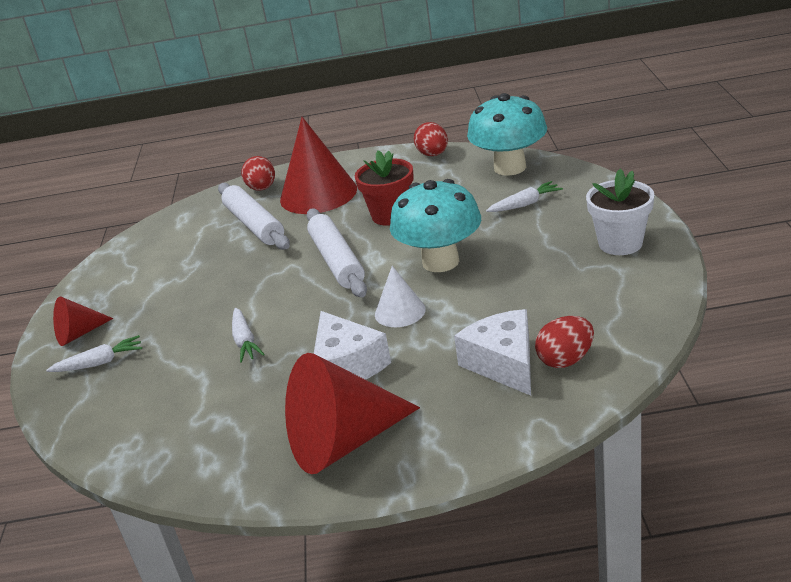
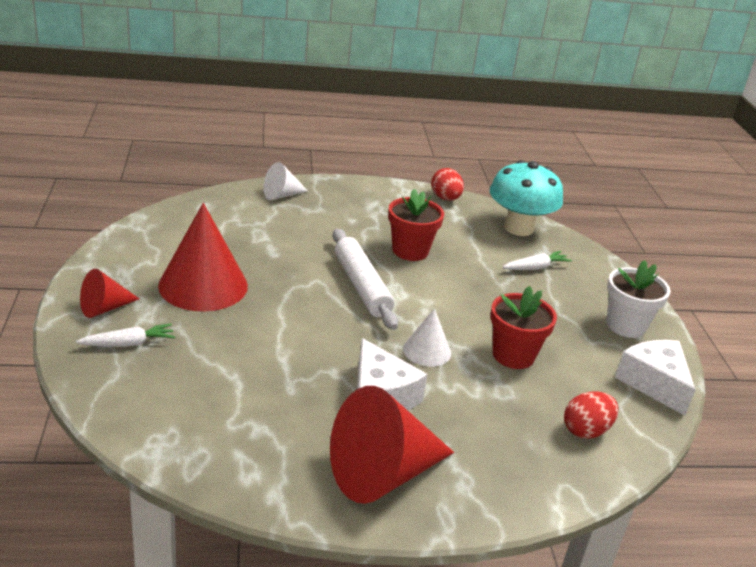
camera: 10 degrees left, 0 degrees up
(245, 341) = (277, 350): white carrot -> none
(254, 224) = (277, 231): white rolling pin -> none
(262, 188) = (281, 195): red egg -> white cone
(318, 194) = (338, 213): red cone -> red cone (203, 285)
(440, 262) = (461, 308): turquoise mushroom -> none
(492, 298) = (513, 355): none -> red flower pot
(504, 364) = (529, 423): white cheese -> white cheese (654, 383)

